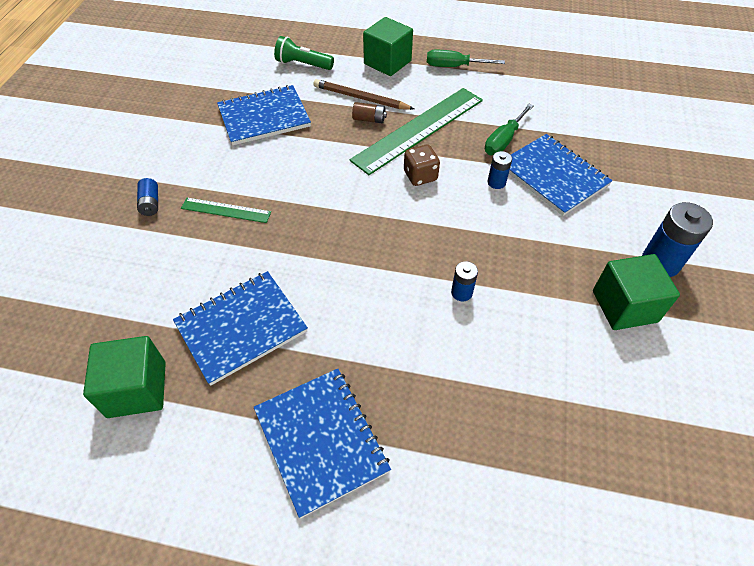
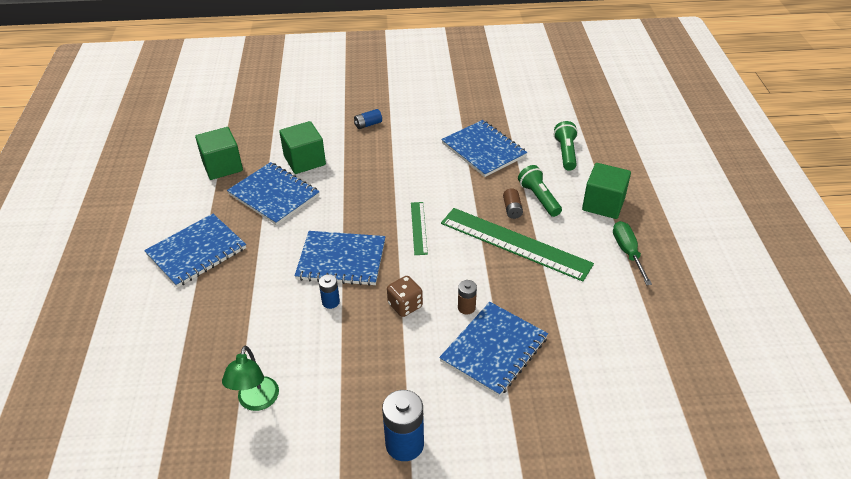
camera: 75 degrees right, 10 degrees down
(226, 210) = (374, 159): green ruler -> green ruler (418, 228)
(361, 98) = (539, 198): brown pencil -> green flashlight
(395, 272) = (341, 260): none -> blue notebook
(420, 176) = (453, 255): brown dice -> brown dice (405, 305)
(496, 182) = (466, 307): blue battery -> brown battery
(503, 140) = (529, 306): green screwdriver -> none
(602, 387) = (256, 401): none -> green lamp
(624, 306) = (343, 415): green cube -> green cube (304, 160)

